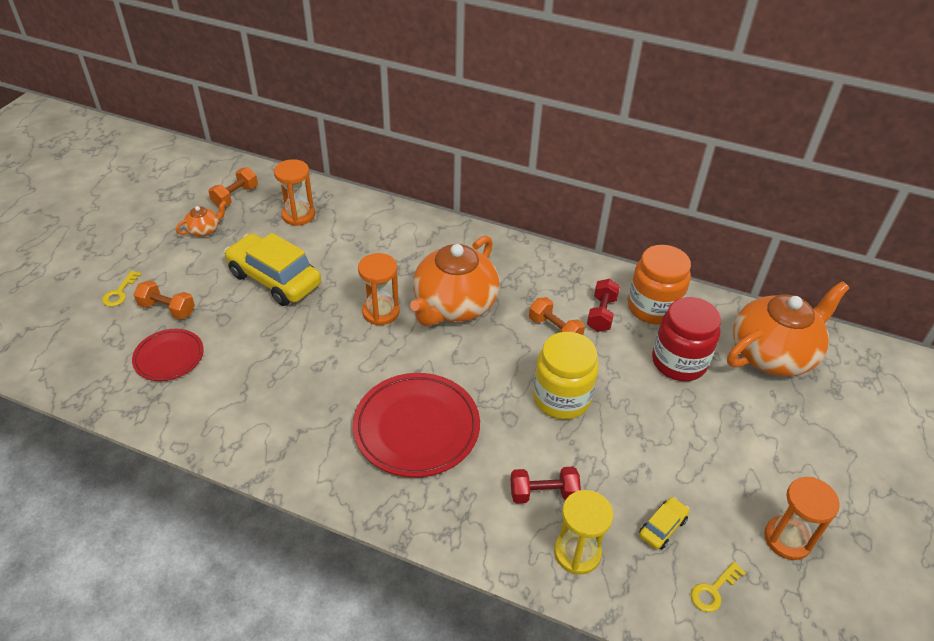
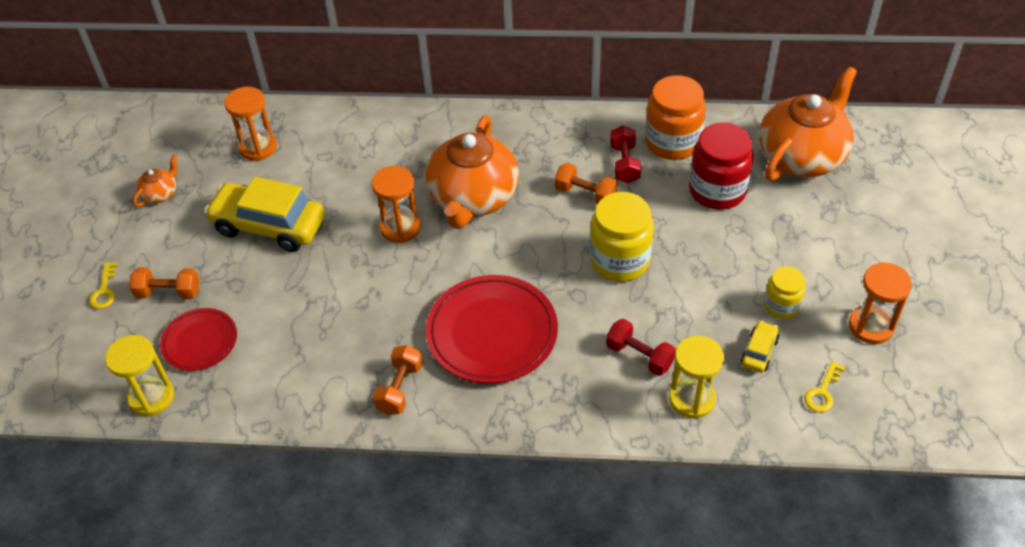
camera: 15 degrees left, 5 degrees up
(106, 391) = (151, 397): none -> yellow hourglass
(235, 196) = (175, 145): orange dumbbell -> orange dumbbell (400, 388)
(543, 493) = (639, 356): red dumbbell -> red dumbbell turned 60 degrees clockwise
(701, 489) = (781, 306): none -> yellow jar

